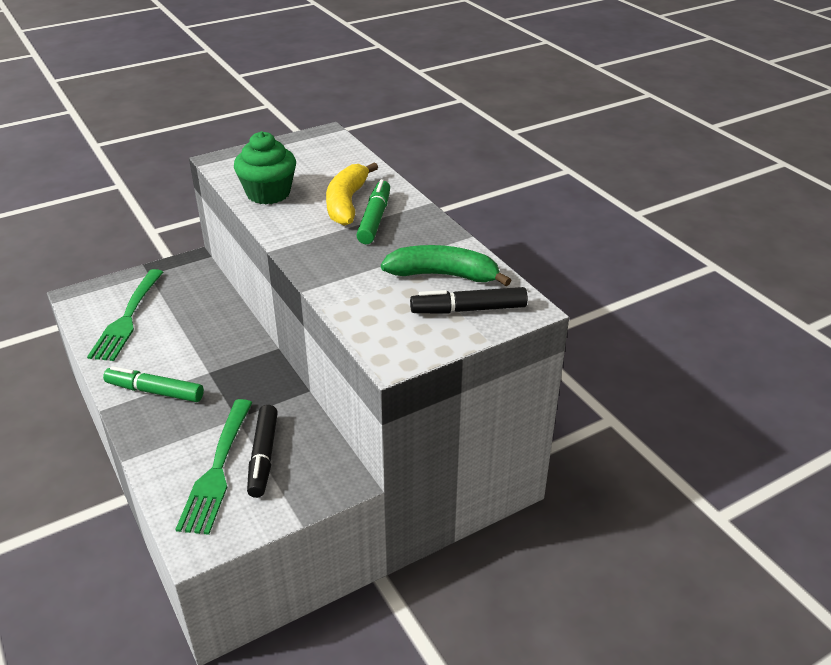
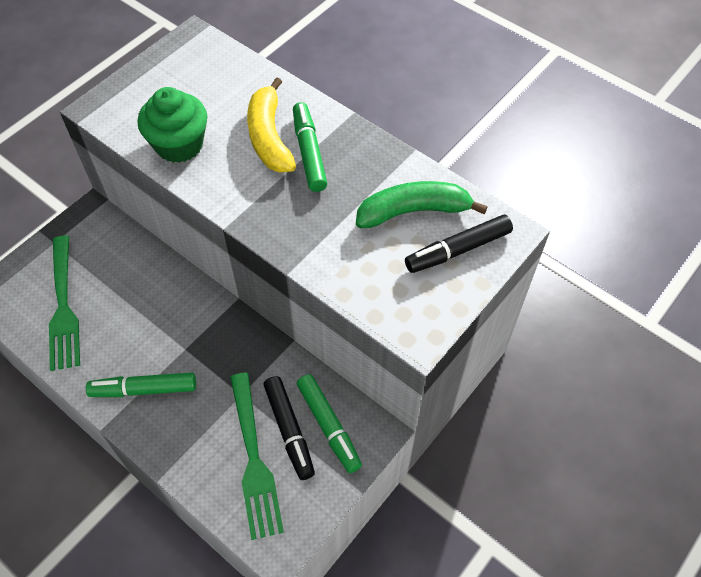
camera: 20 degrees left, 20 degrees up
(302, 463) = (329, 426): none -> green marker

